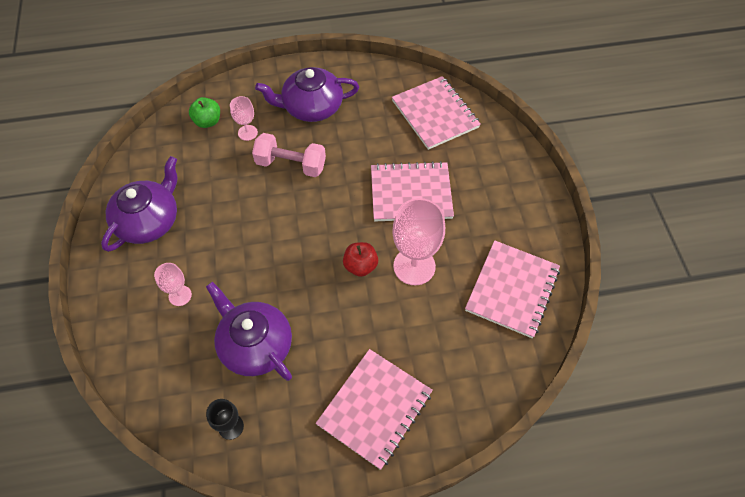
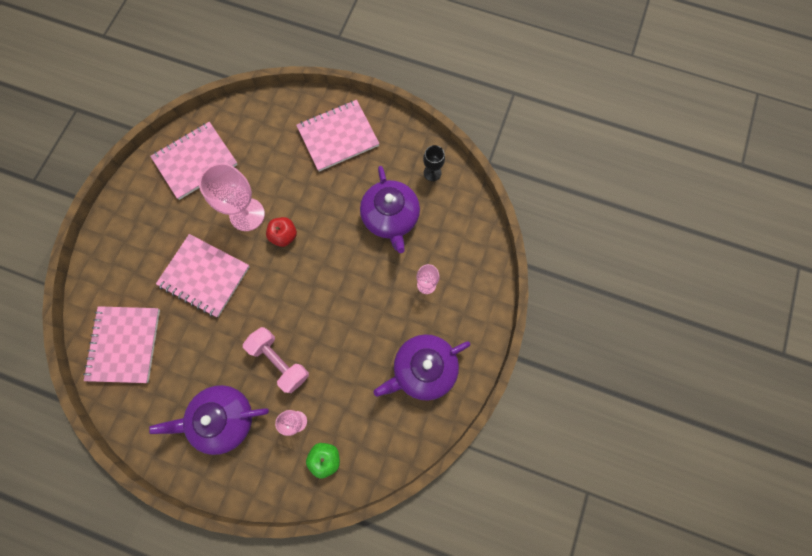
camera: 150 degrees left, 15 degrees up
(311, 107) = (223, 419): purple teapot -> purple teapot turned 150 degrees clockwise

